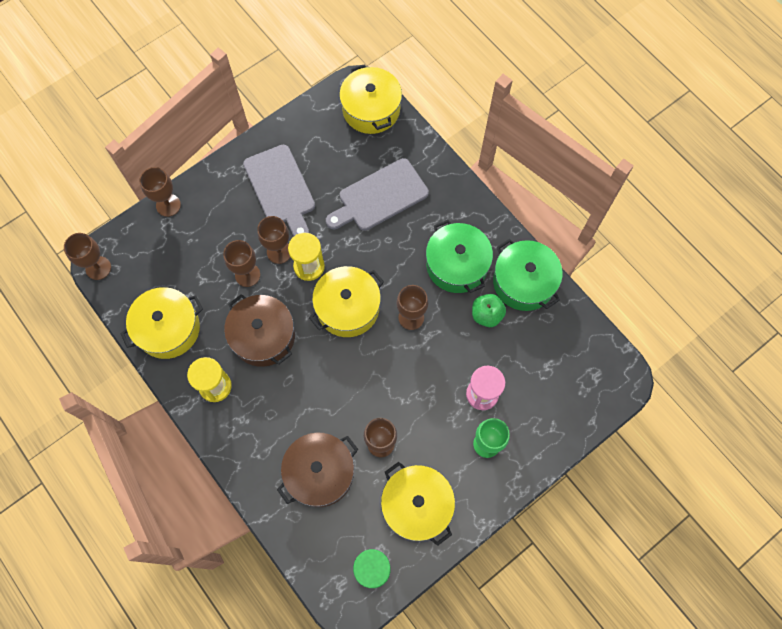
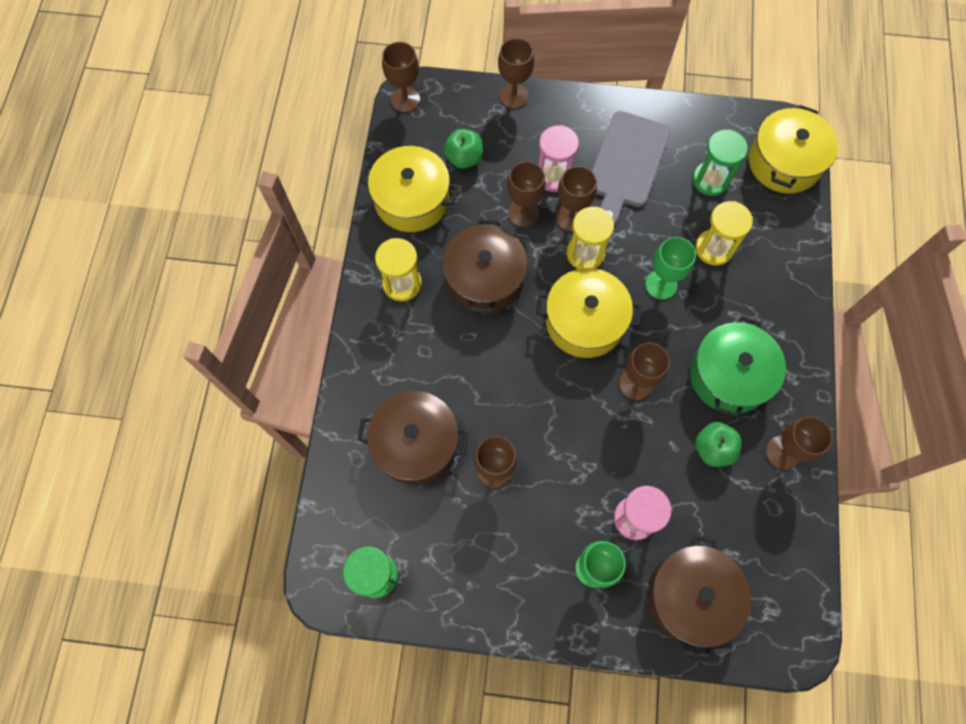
camera: 45 degrees right, 0 degrees up
(175, 273) = (464, 158): none -> green apple
(243, 235) = (553, 176): none -> pink hourglass
(339, 156) = (710, 180): none -> green hourglass
(370, 246) = (661, 285): none -> green goblet
(380, 197) = (714, 248): grey cutting board -> yellow hourglass
(417, 505) = (471, 558): yellow pot -> none
(524, 282) = (782, 452): green pot -> brown goblet
(550, 407) = (691, 596): none -> brown pot

